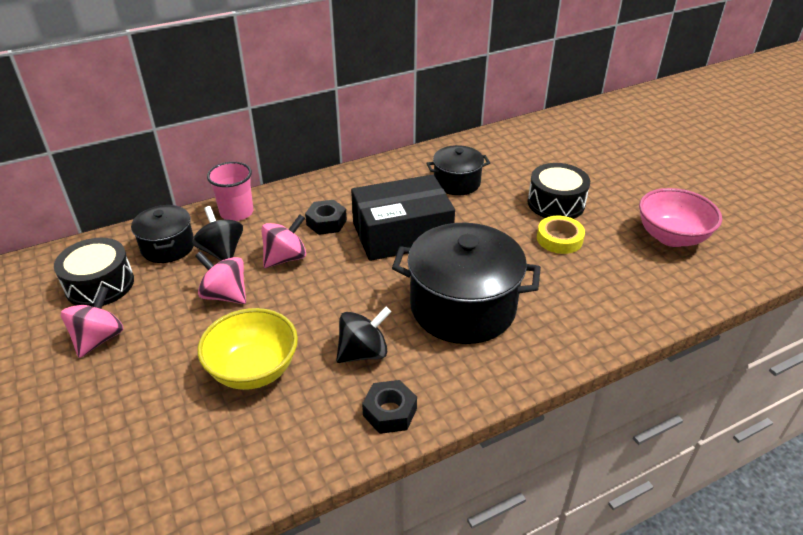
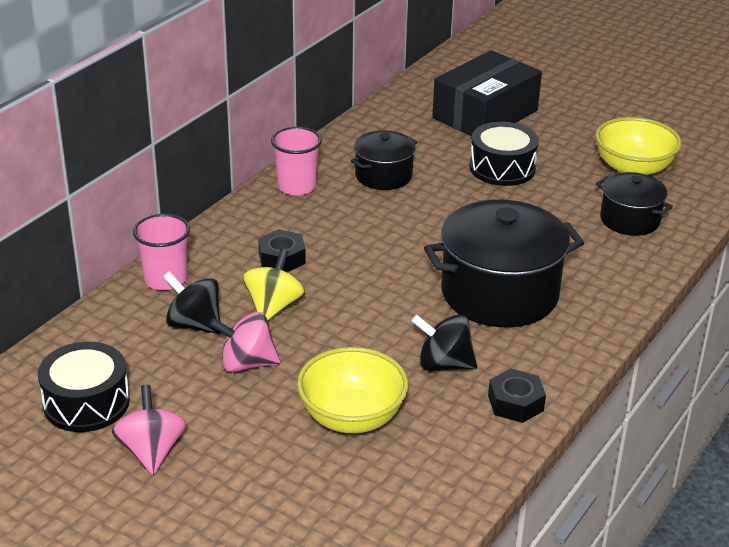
camera: 30 degrees left, 5 degrees down
(168, 247) = (123, 340): black pot -> black pot (629, 220)
(285, 258) = (274, 307): pink spinning top -> yellow spinning top
(363, 352) = (443, 364): black spinning top -> black spinning top turned 105 degrees counterclockwise
(387, 173) = (297, 186): none -> pink cup
(402, 233) = (374, 244): black box -> black box (485, 114)
(559, 239) = (534, 202): yellow tape -> none
(671, 237) = (633, 169): pink bowl -> yellow bowl

